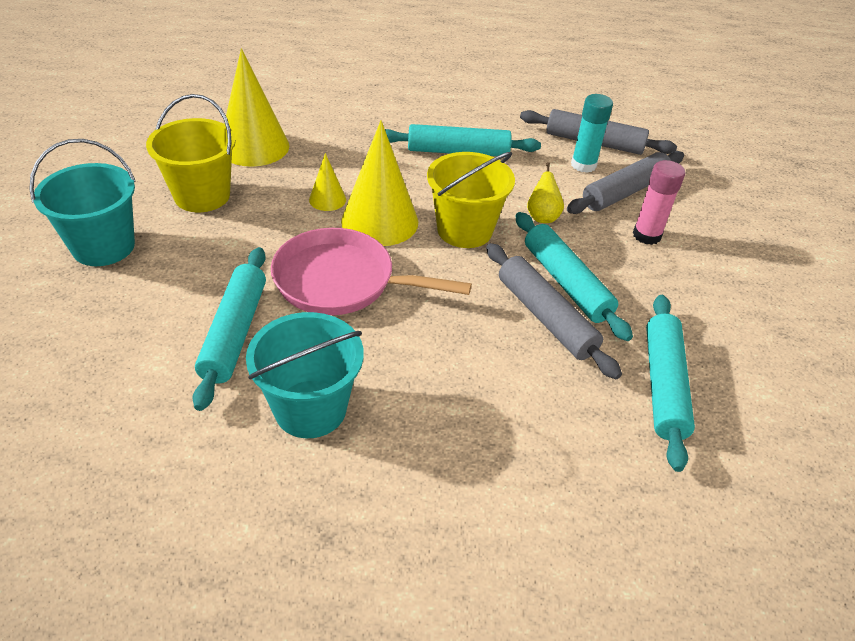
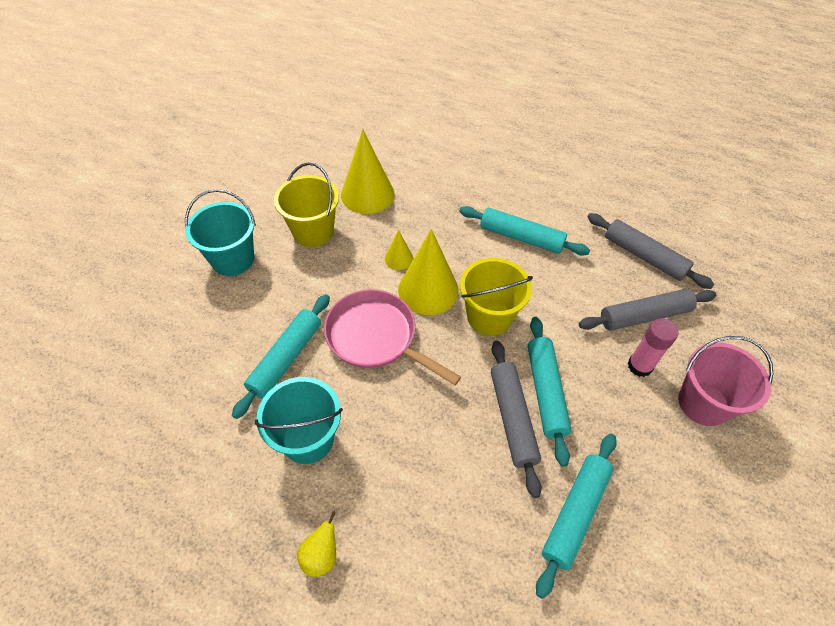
camera: 25 degrees right, 10 degrees up
(542, 217) = (559, 321): yellow pear -> yellow pear (321, 555)
(583, 165) = (622, 278): turquoise glue stick -> none
(725, 251) = (703, 403): none -> pink bucket

